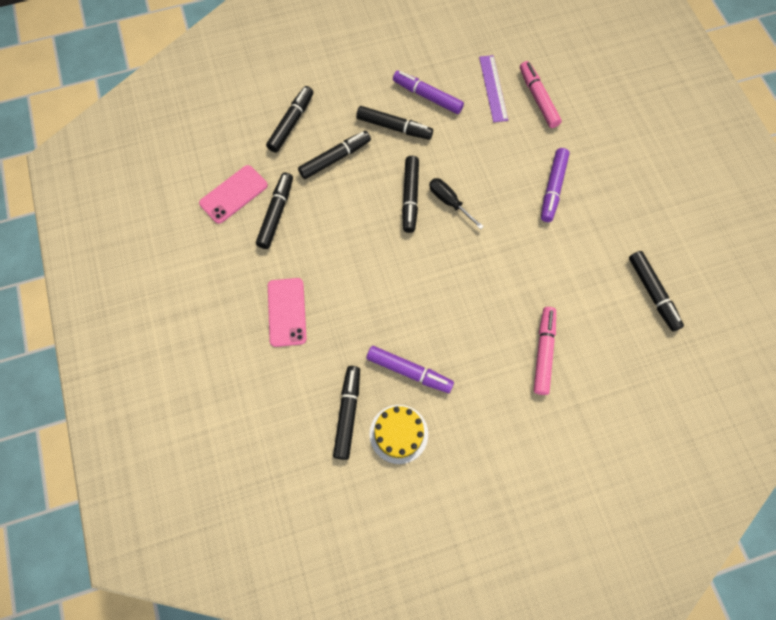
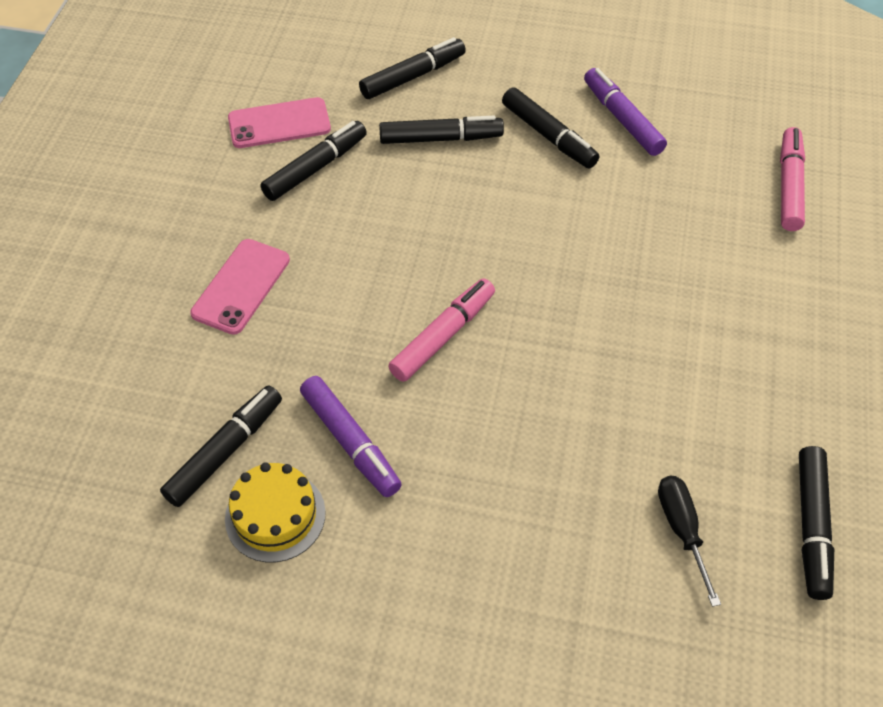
camera: 30 degrees right, 15 degrees down
(410, 197) = (511, 227): black marker -> none
(449, 202) = (564, 257): black screwdriver -> black screwdriver (682, 531)
(493, 88) = (727, 147): purple ruler -> none
(543, 352) = (571, 520): pink marker -> pink marker (443, 336)
(552, 188) = (736, 308): purple marker -> none

